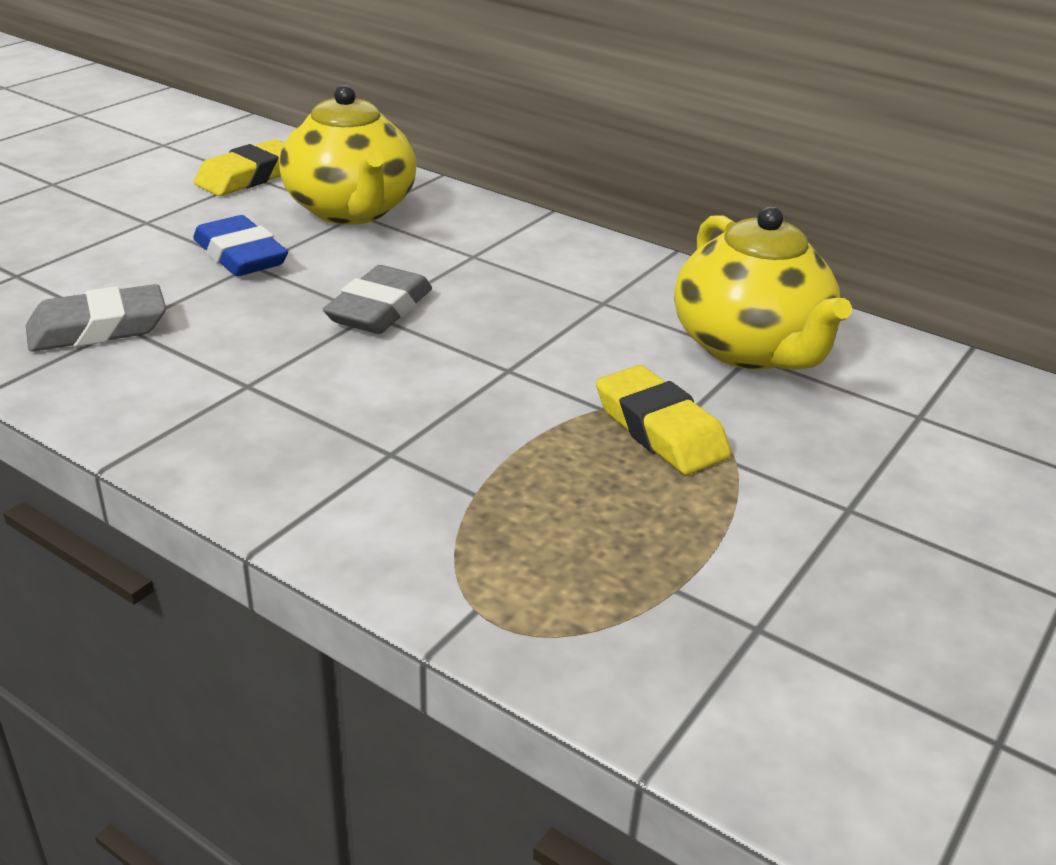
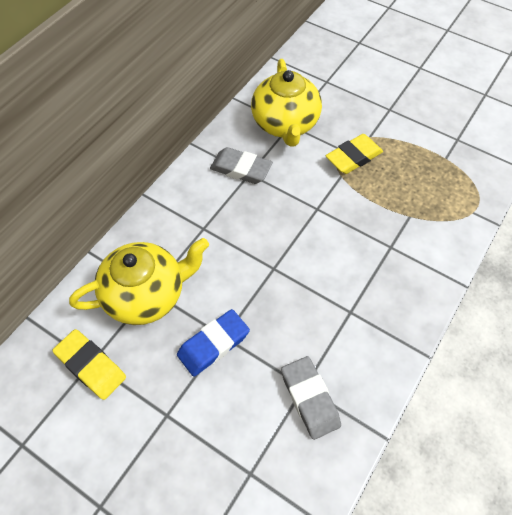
camera: 90 degrees left, 25 degrees up
(380, 310) = (270, 264): grey eraser -> grey eraser (241, 169)
(750, 349) = (285, 124): yellow teapot -> yellow teapot turned 105 degrees clockwise

